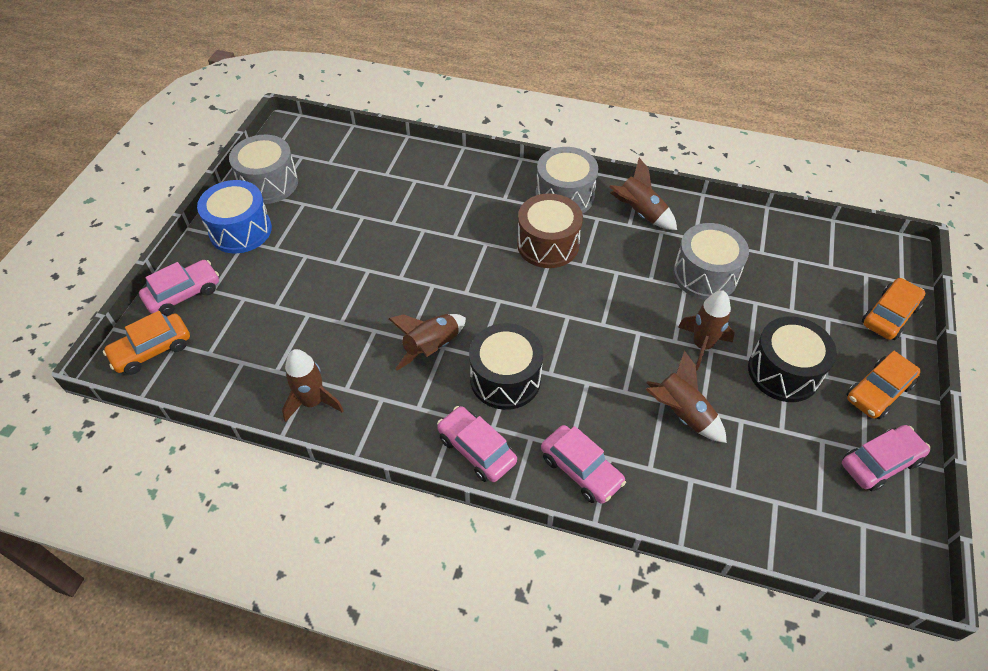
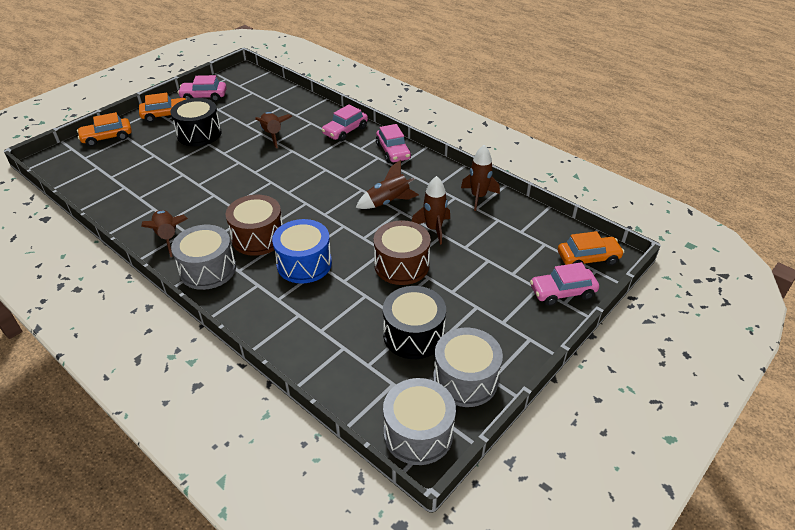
camera: 155 degrees left, 10 degrees down
(240, 230) = (504, 334): blue drum -> blue drum (304, 264)
(371, 266) = (401, 265): none -> brown drum
(505, 379) = (354, 174): black drum -> black drum (413, 335)
(581, 470) = (345, 131): pink car -> pink car turned 120 degrees counterclockwise
(702, 345) = (226, 156): brown rocket -> brown rocket (433, 229)
(705, 275) = (177, 186): grey drum -> grey drum (418, 433)

